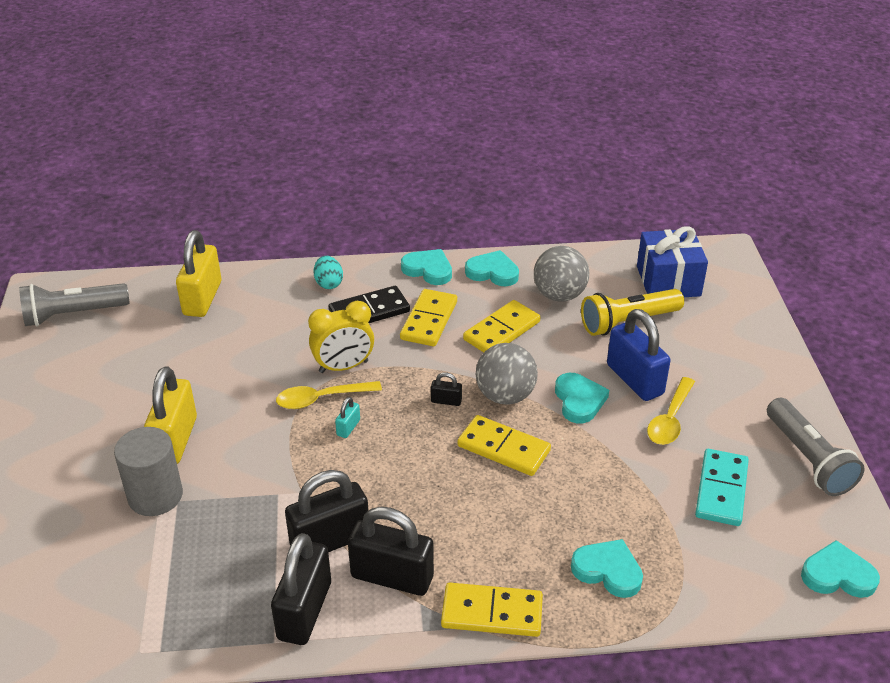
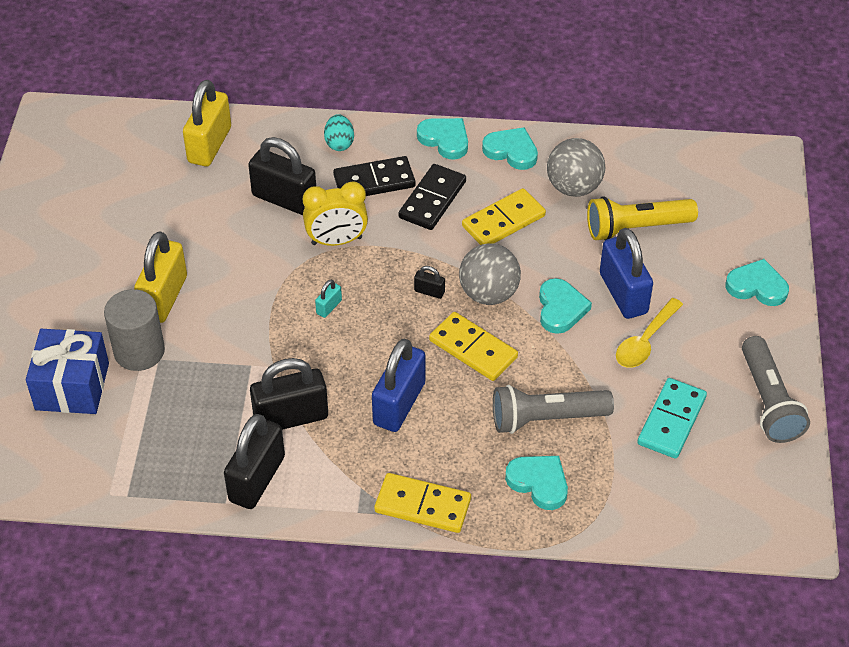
camera: 10 degrees right, 10 degrees up
(73, 314) = (81, 147): grey flashlight -> grey flashlight (546, 418)
(321, 399) = (309, 273): yellow spoon -> none
(392, 576) = (340, 459): black padlock -> black padlock (284, 199)
(429, 320) = (432, 199): yellow domino -> black domino
(441, 511) = (399, 404): none -> blue padlock
(668, 281) = (694, 185): blue gift -> blue gift (72, 386)
(838, 575) = (753, 518): turquoise heart -> turquoise heart (757, 286)

